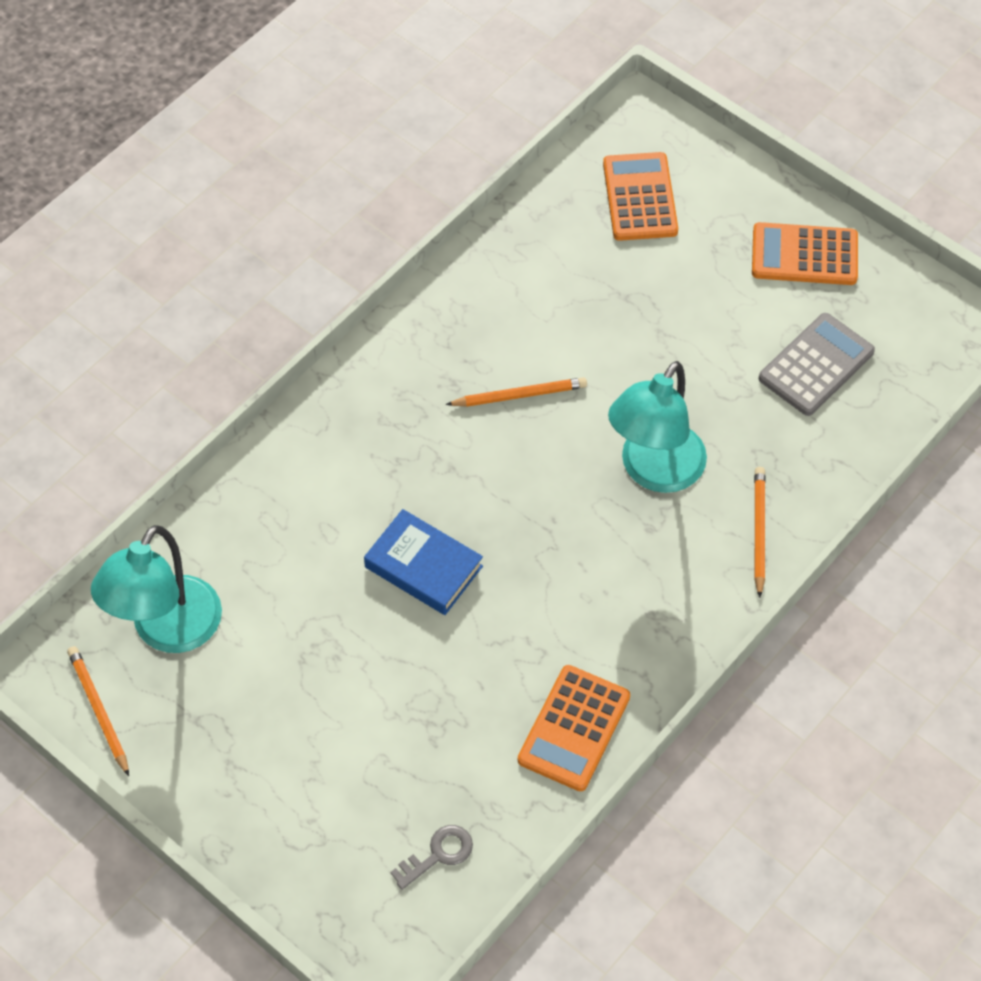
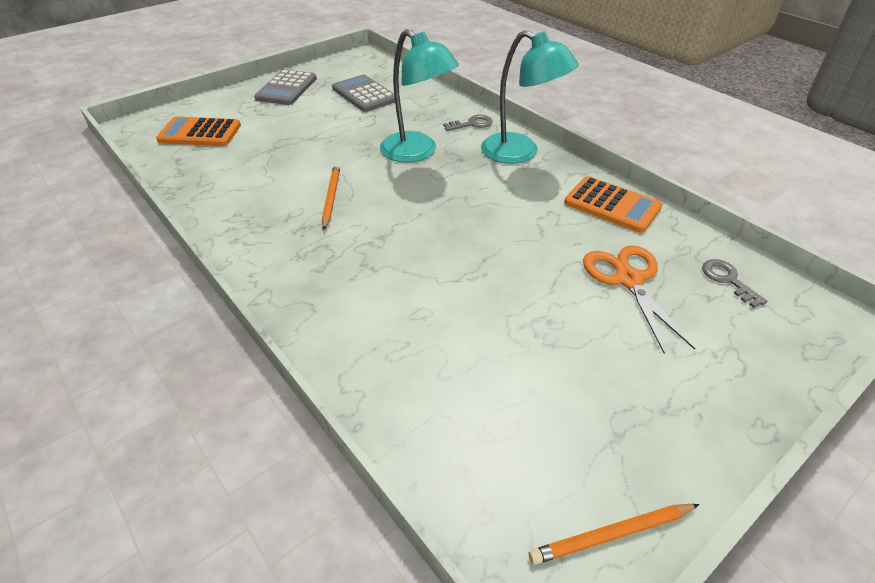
camera: 80 degrees left, 15 degrees down
(167, 631) = (511, 452): turquoise lamp -> turquoise lamp (520, 153)
(419, 741) = (628, 279): none -> orange scissors
(423, 566) = (468, 260): blue book -> none
(759, 531) = (472, 124): orange pencil -> grey key
(804, 255) = (286, 88): orange calculator -> grey calculator

